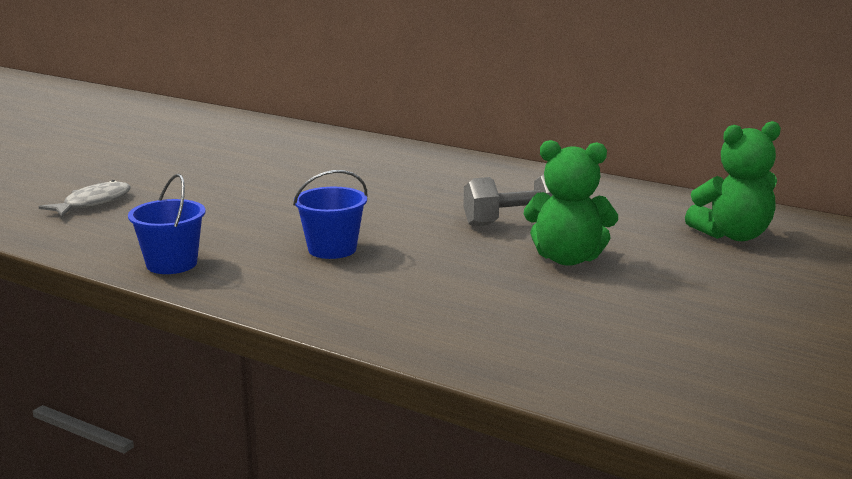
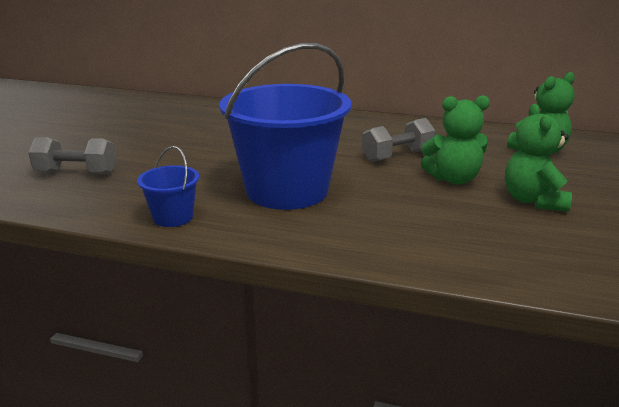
camera: 15 degrees left, 5 degrees up
(93, 203) = (76, 173): grey fish -> grey dumbbell
(332, 249) = (287, 190): blue bucket -> blue bucket, size x2.28
(655, 297) = (533, 201): none -> green teddy bear

